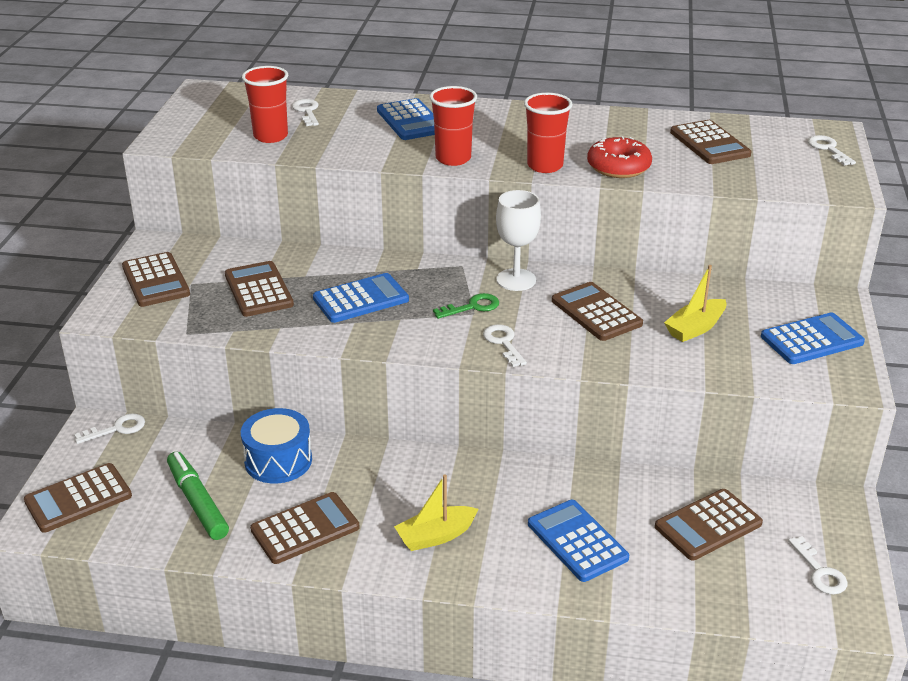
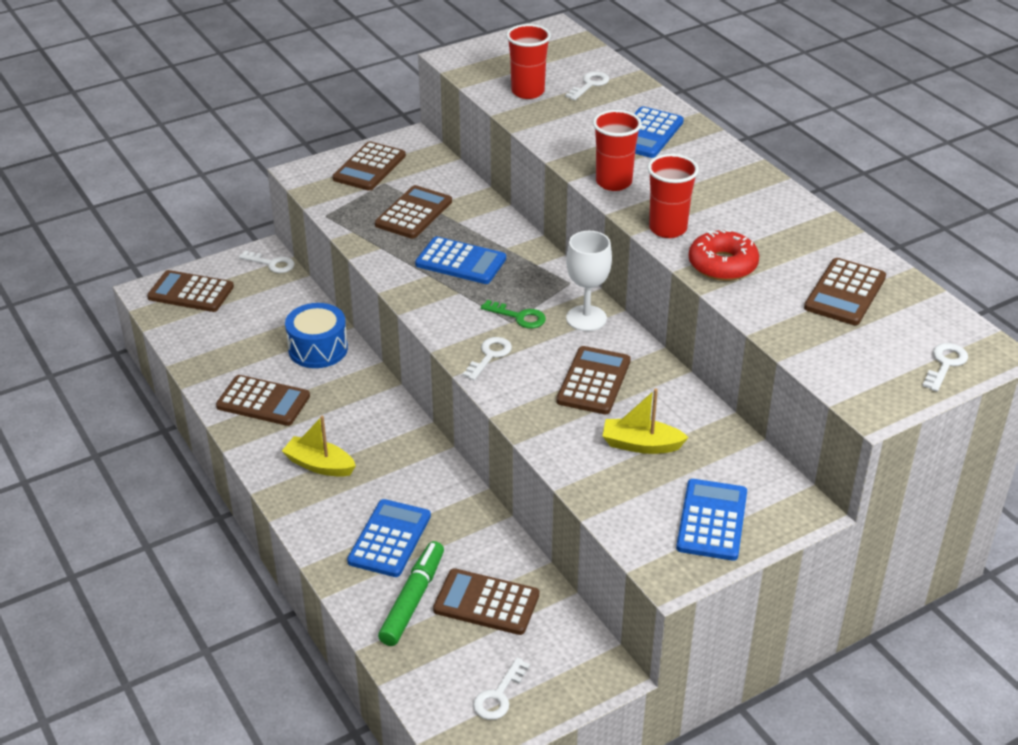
camera: 50 degrees right, 5 degrees up
(197, 502) = (239, 341): green marker -> green marker (413, 599)
(811, 340) = (712, 520): blue calculator -> blue calculator turned 105 degrees counterclockwise

